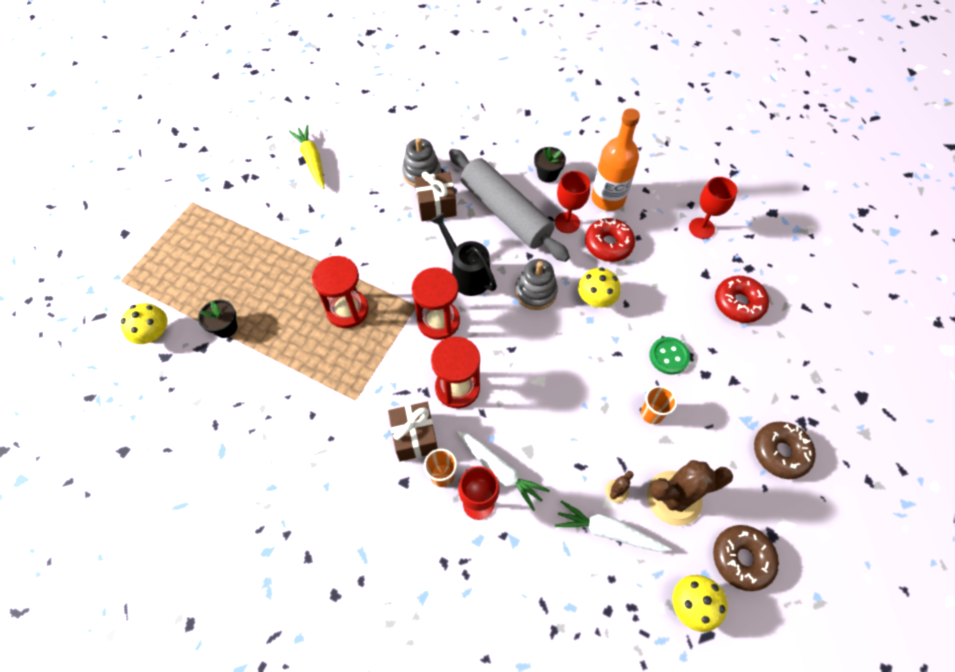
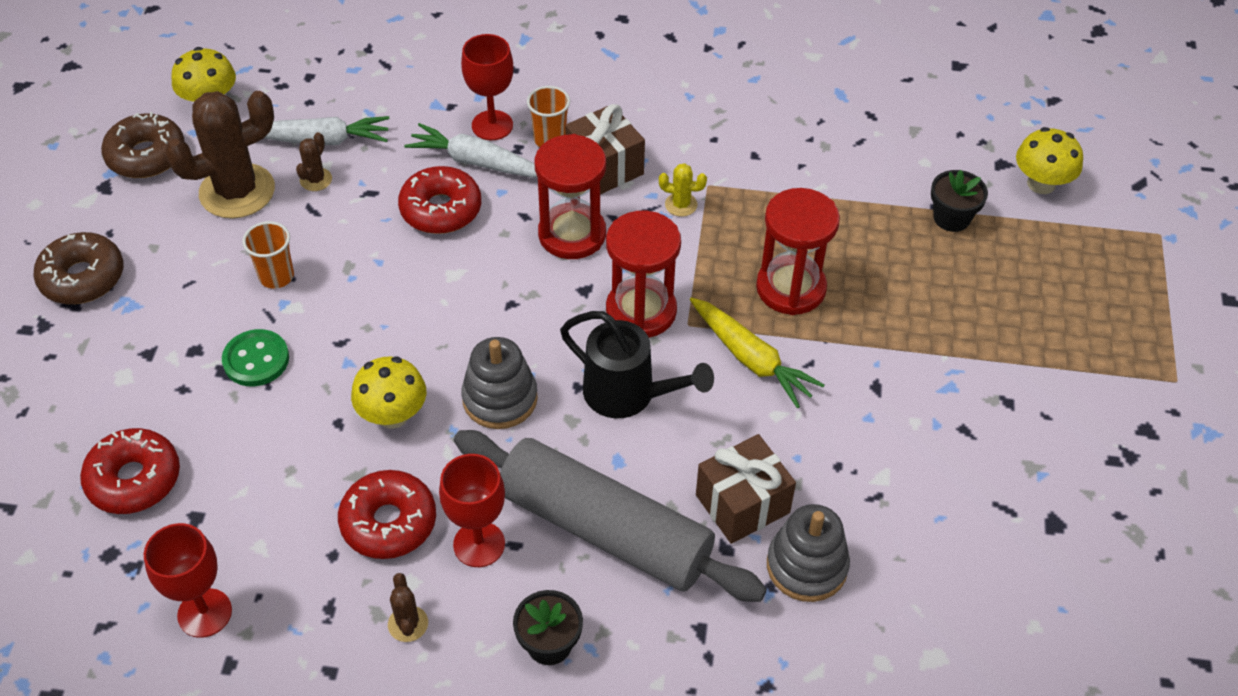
camera: 160 degrees right, 10 degrees down
(312, 160) = (1036, 527): yellow carrot -> yellow carrot (751, 359)
(380, 389) = (681, 205): none -> yellow cactus
(535, 435) = (441, 209): none -> red donut
(608, 198) = (408, 624): orange bottle -> brown cactus

